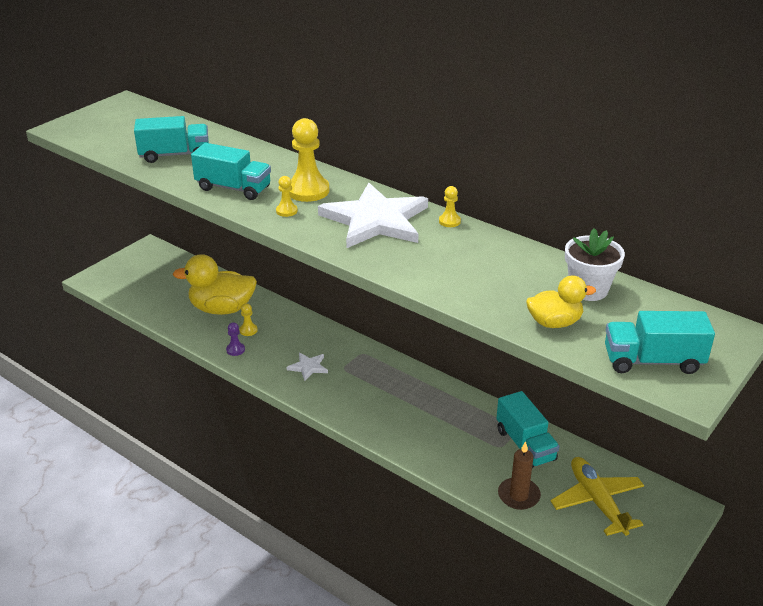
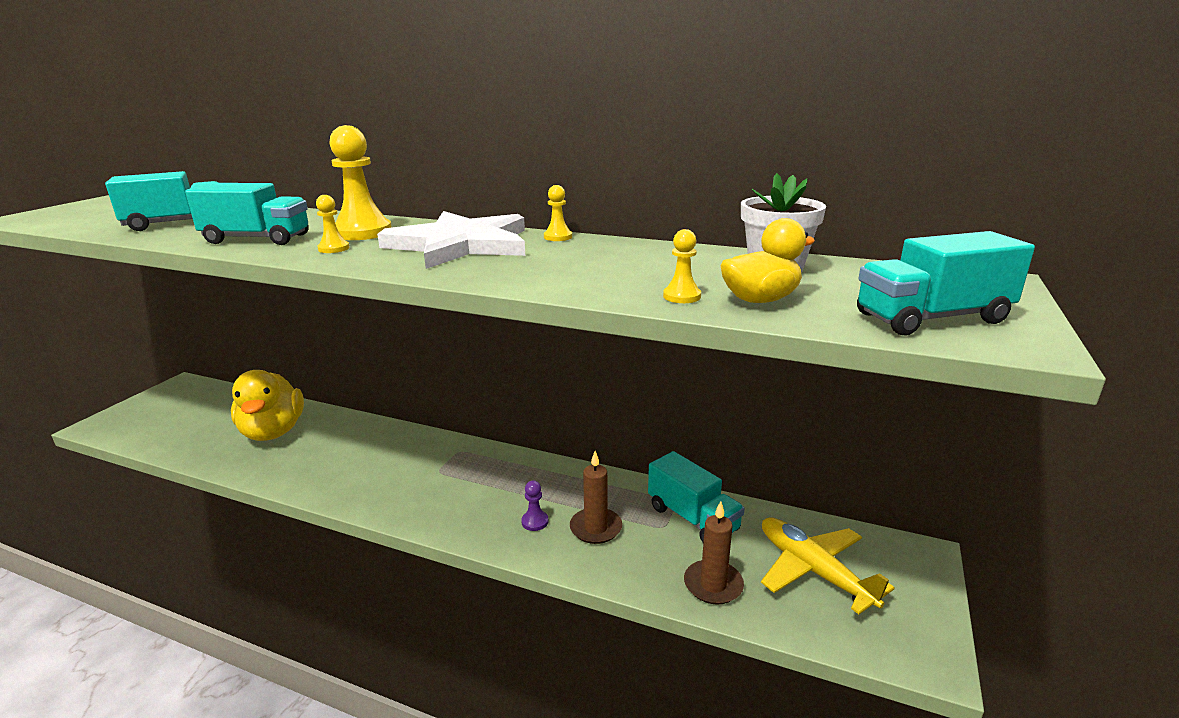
camera: 15 degrees left, 10 degrees down
(222, 309) = (273, 432): yellow duck -> yellow duck turned 90 degrees counterclockwise
(235, 350) = (291, 474): purple pawn -> purple pawn (535, 522)
(248, 330) = (309, 449): yellow pawn -> yellow pawn (682, 296)
(308, 367) = (392, 477): white star -> none
(449, 438) = (596, 528): none -> brown candle

